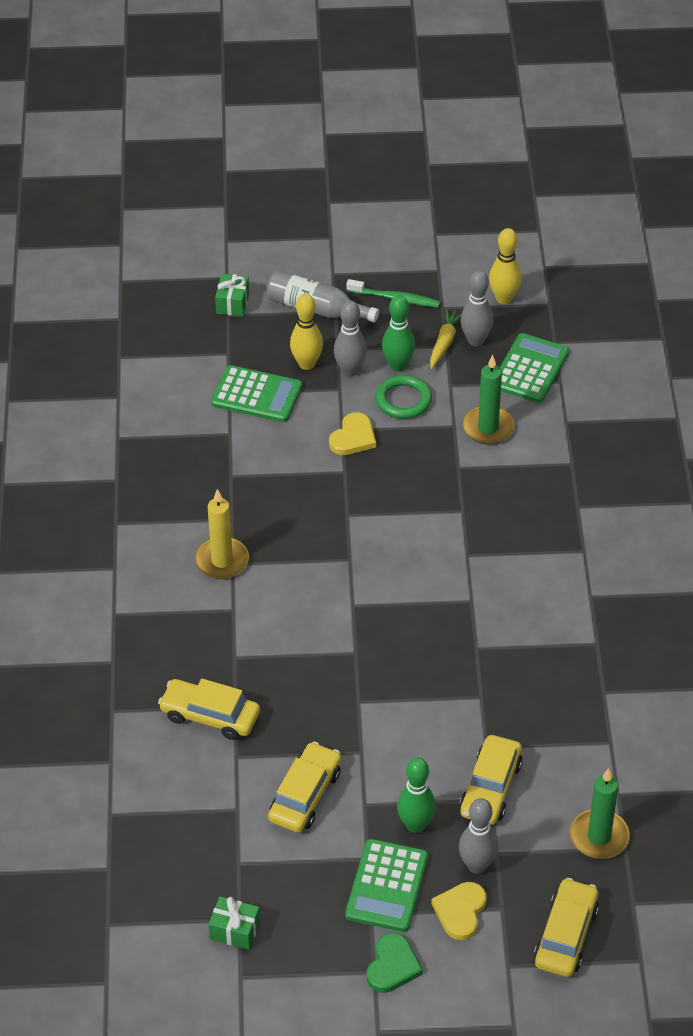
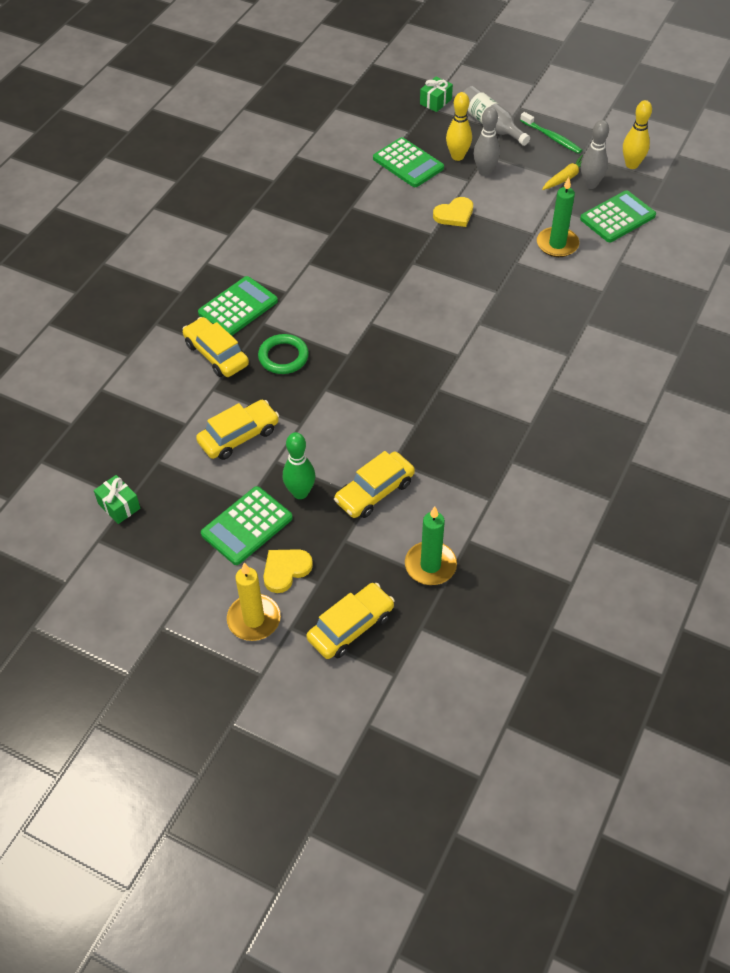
camera: 30 degrees right, 5 degrees up
(192, 651) = (238, 307): none -> green calculator
(222, 561) = (303, 258): yellow candle -> yellow candle (254, 619)
(392, 966) = (207, 585): green heart -> none
(398, 365) = (521, 180): green bowling pin -> none
(403, 400) = (508, 204): green ring -> green ring (283, 357)
(477, 865) = (323, 542): grey bowling pin -> none

